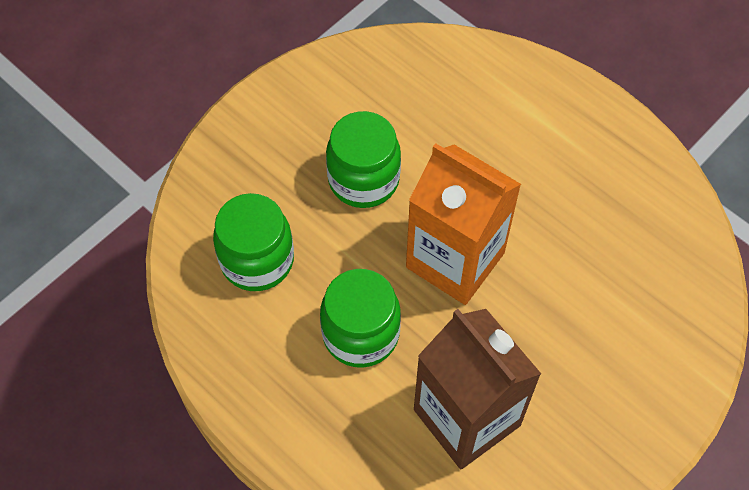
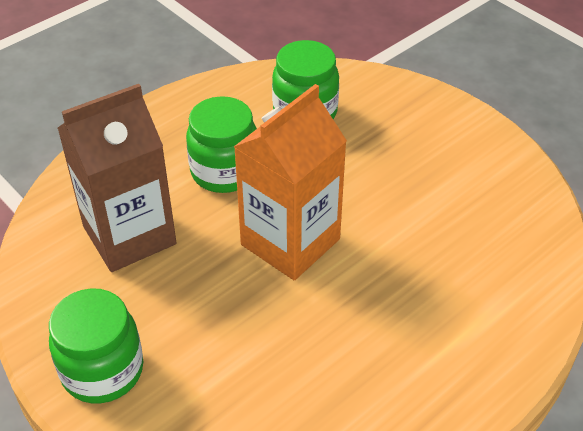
camera: 95 degrees right, 15 degrees down
(363, 180) = (384, 183): green jar -> green jar (102, 370)

